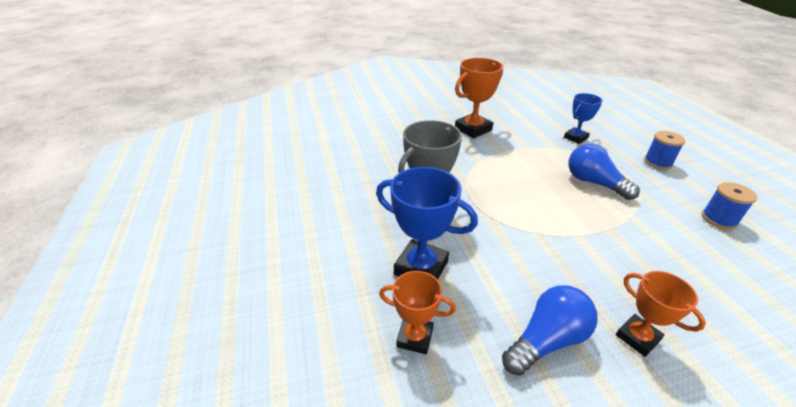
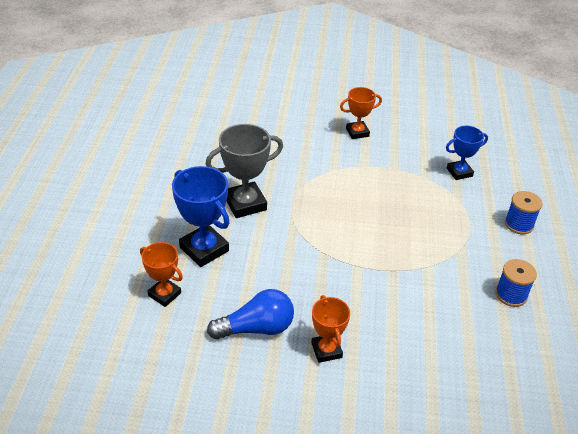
camera: 20 degrees right, 5 degrees up
(473, 129) = (357, 132): orange trophy -> orange trophy, size x0.62
(594, 183) = (425, 225): blue light bulb -> none

